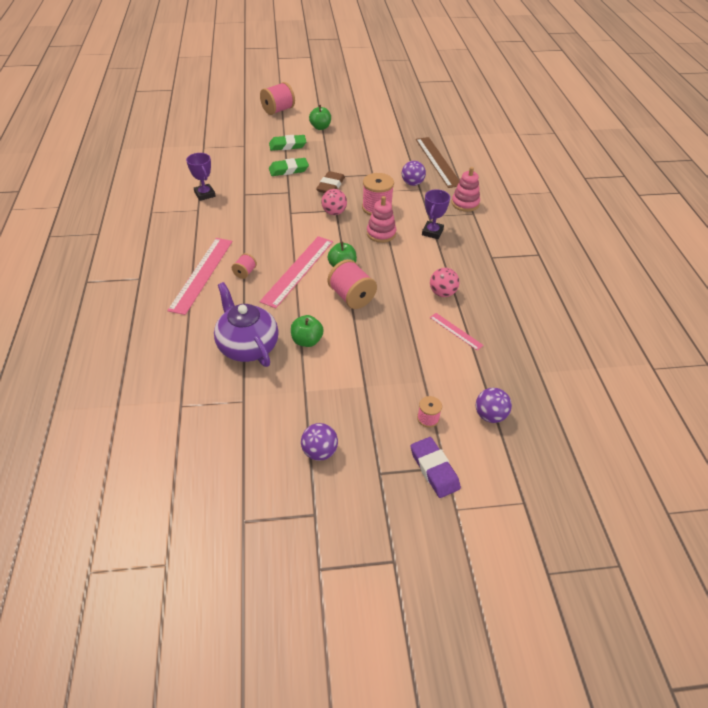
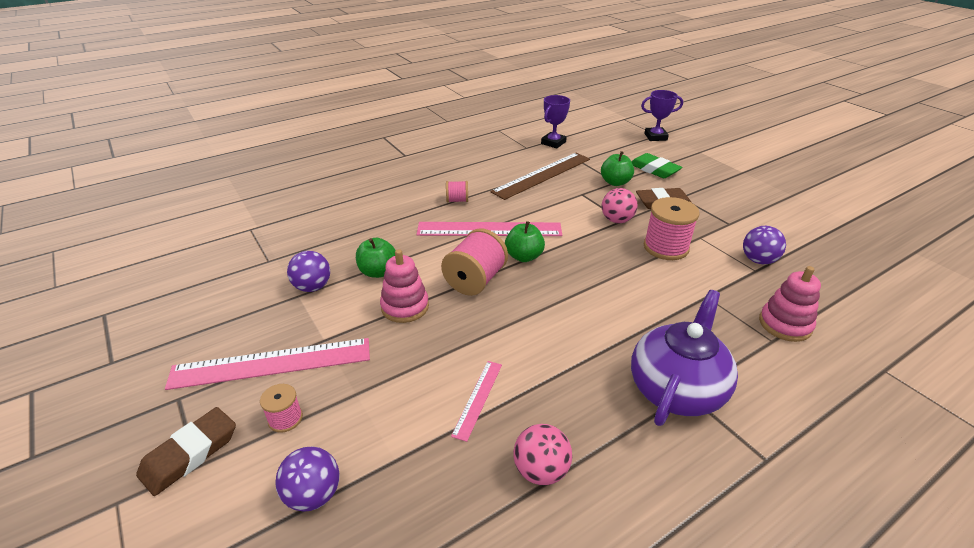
camera: 65 degrees right, 10 degrees down
(202, 274) = (435, 180): pink ruler -> pink ruler (271, 363)
(247, 346) = (348, 237): purple teapot -> purple teapot (676, 389)
(278, 110) = (749, 131): pink spool -> none
(287, 145) = (696, 155): green eraser -> none
(319, 452) = (206, 336): purple ball -> purple ball (312, 287)
(320, 127) = (763, 162): green apple -> green apple (615, 182)
(381, 233) = (618, 266): pink stacking toy -> pink stacking toy (405, 307)
(432, 232) = (674, 310): purple trophy -> purple trophy (655, 137)
(434, 469) = (190, 454): purple eraser -> brown eraser
(438, 161) = (845, 268): brown ruler -> brown ruler (542, 175)
(442, 293) = (550, 360): pink ball -> pink ball (540, 470)

